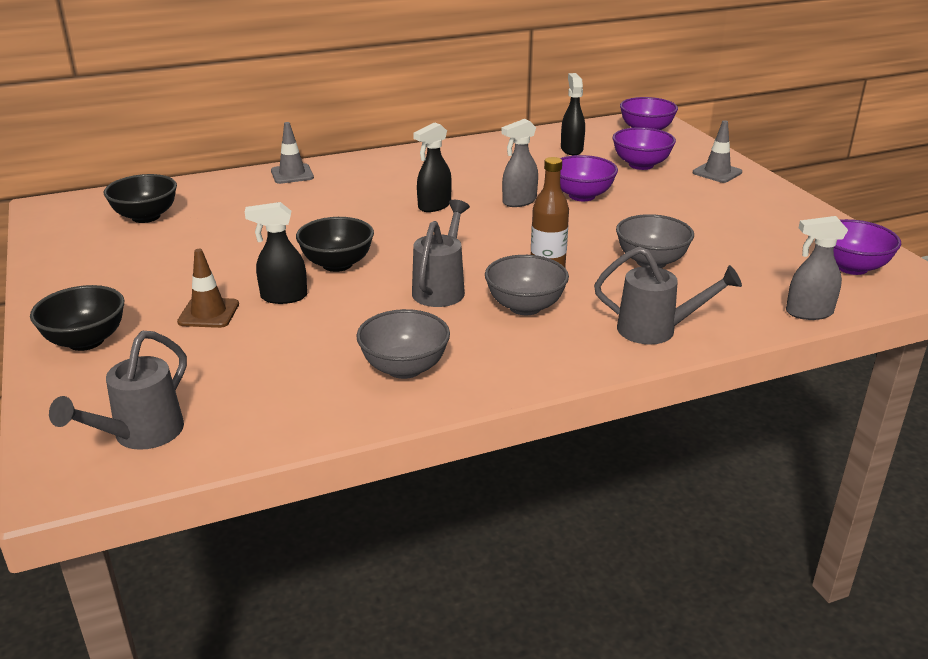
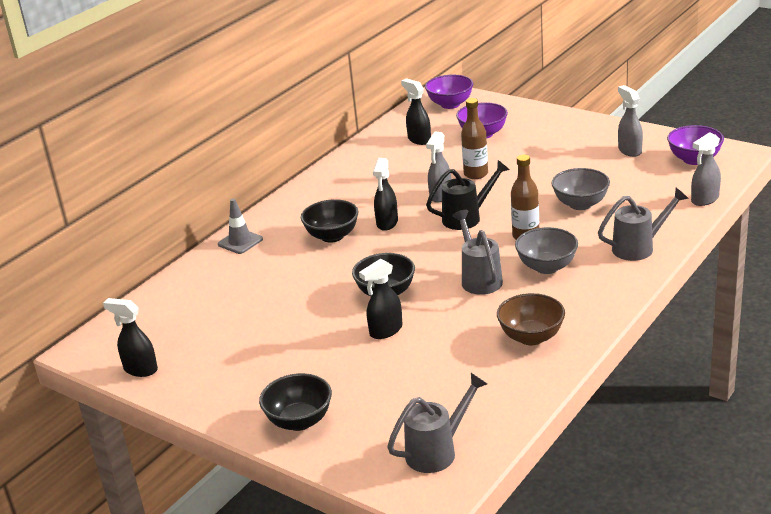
camera: 30 degrees left, 0 degrees up
(57, 239) = (140, 369): none -> black spray bottle
(140, 435) = (437, 451): grey watering can -> grey watering can turned 120 degrees counterclockwise
(146, 217) = (181, 322): black bowl -> black bowl (332, 236)
(208, 313) = (353, 364): brown traffic cone -> none
(404, 368) = (531, 337): grey bowl -> brown bowl
(514, 230) = (467, 218): none -> black watering can
(582, 196) = (476, 174): purple bowl -> brown bottle
(717, 172) = (539, 121): grey traffic cone -> none
(782, 231) = (629, 150): none -> grey spray bottle

